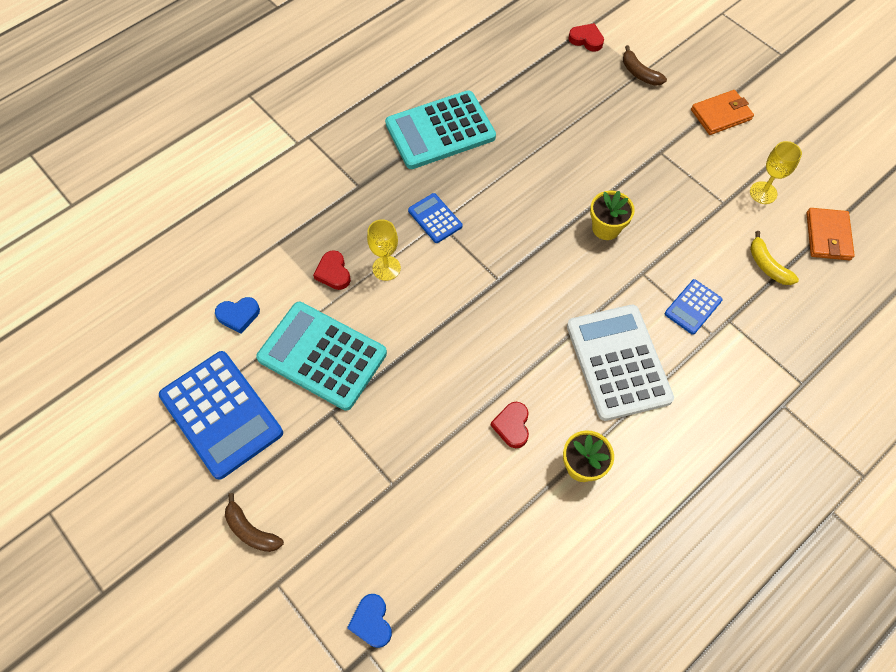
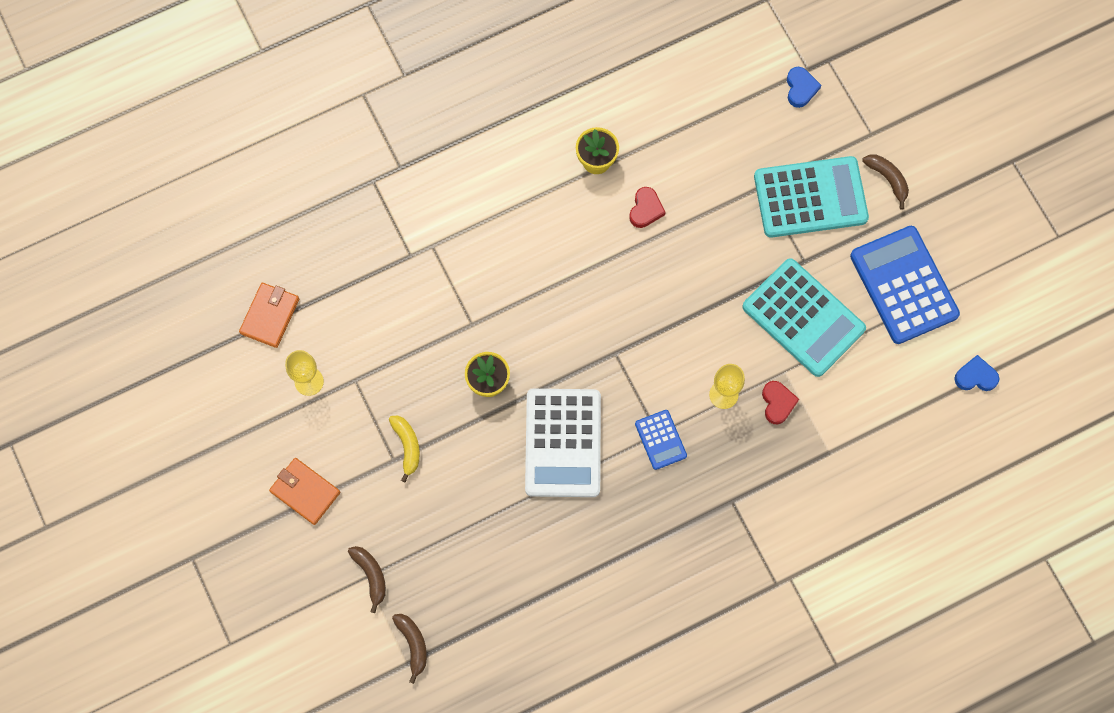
camera: 165 degrees left, 10 degrees up
(238, 315) = (878, 380): blue heart -> blue heart (975, 376)
(440, 131) = (626, 553): turquoise calculator -> turquoise calculator (810, 197)
(586, 40) = (413, 644): red heart -> brown banana
(618, 362) = (530, 242): white calculator -> white calculator (563, 443)
(693, 307) = (438, 277): blue calculator -> none
(721, 114) = (305, 492): orange wallet -> orange wallet turned 45 degrees clockwise
(767, 265) = (346, 300): yellow banana -> yellow banana (407, 446)

